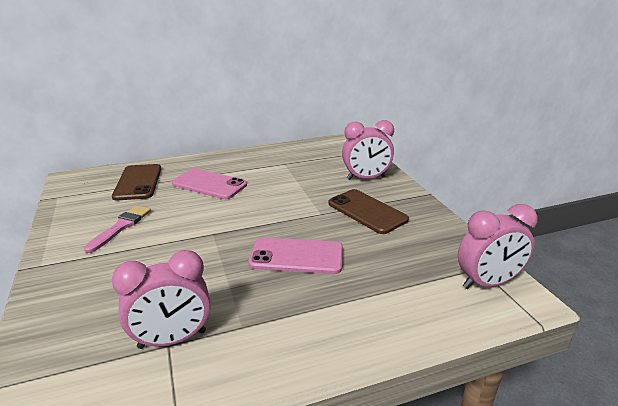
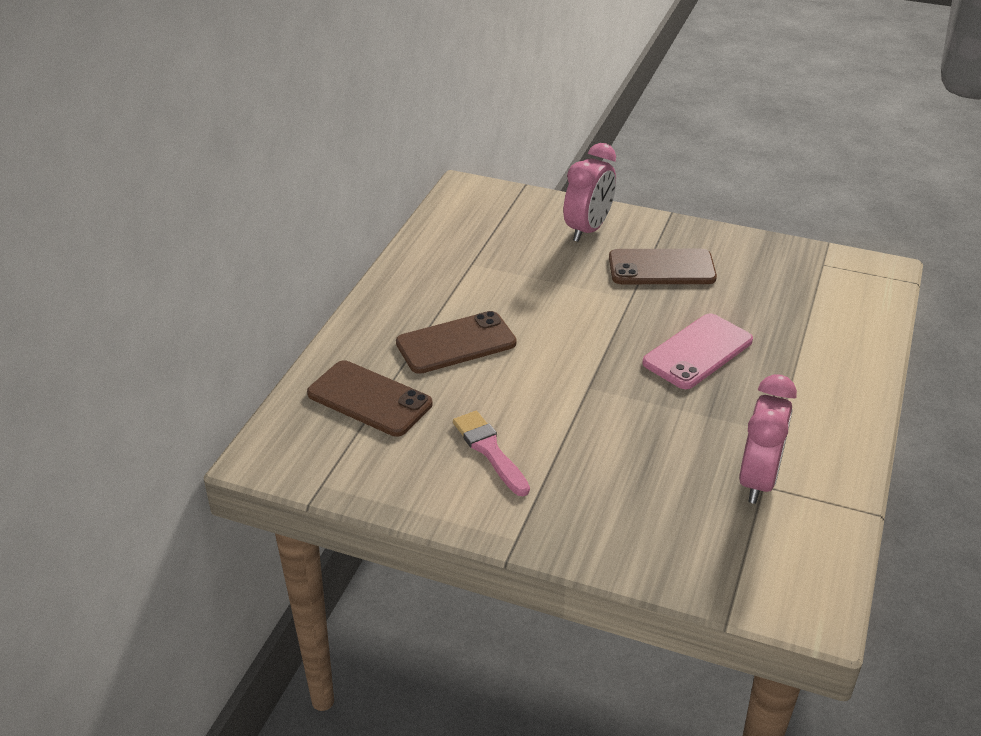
camera: 50 degrees left, 10 degrees up
(209, 184) = (456, 343): pink phone -> brown phone
(487, 283) = (846, 273): pink clock -> none

